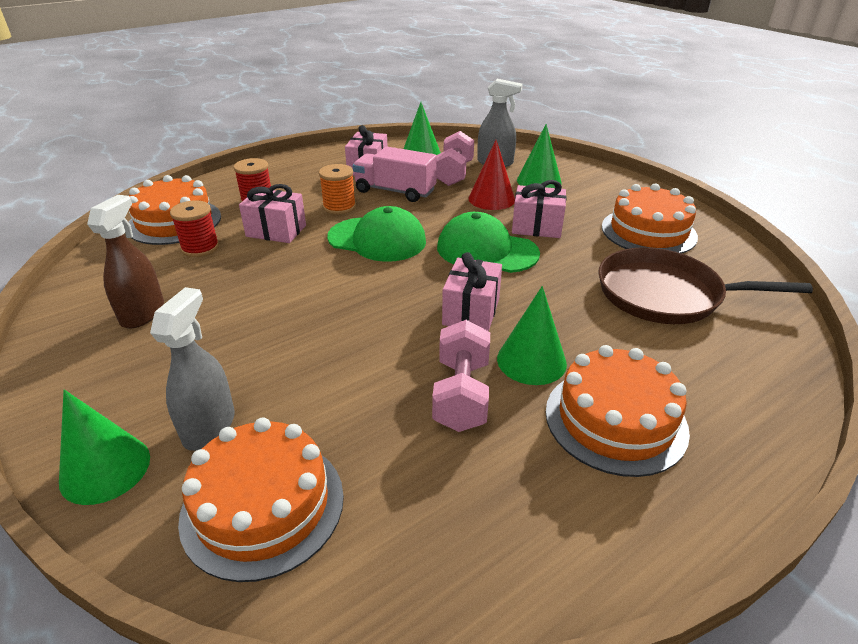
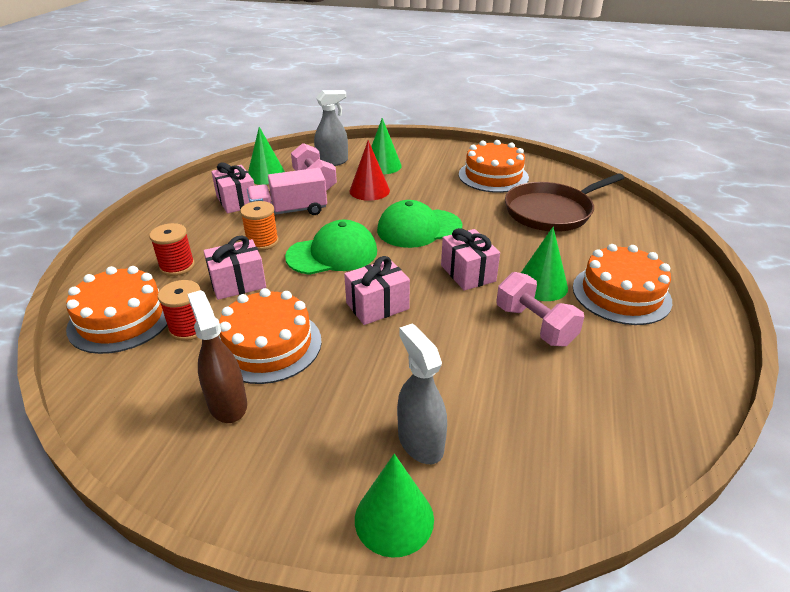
camera: 40 degrees left, 0 degrees up
(263, 505) = (528, 459): orange cake -> orange cake (268, 345)
(536, 227) = (426, 199): pink gift -> pink gift (377, 306)

